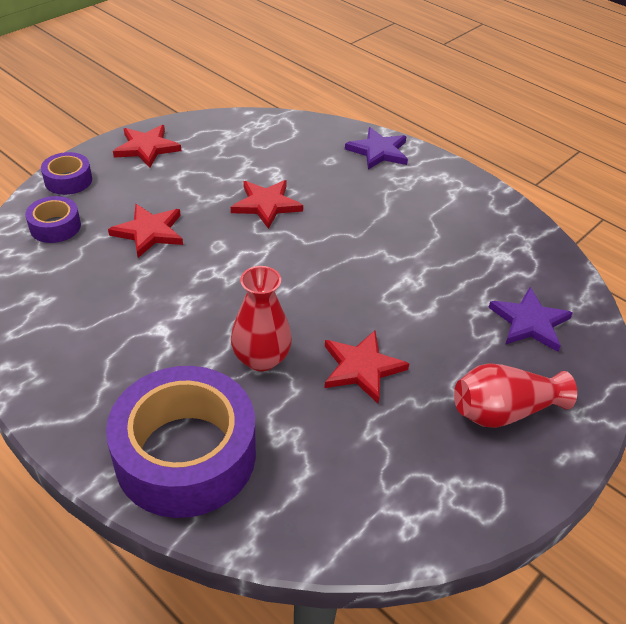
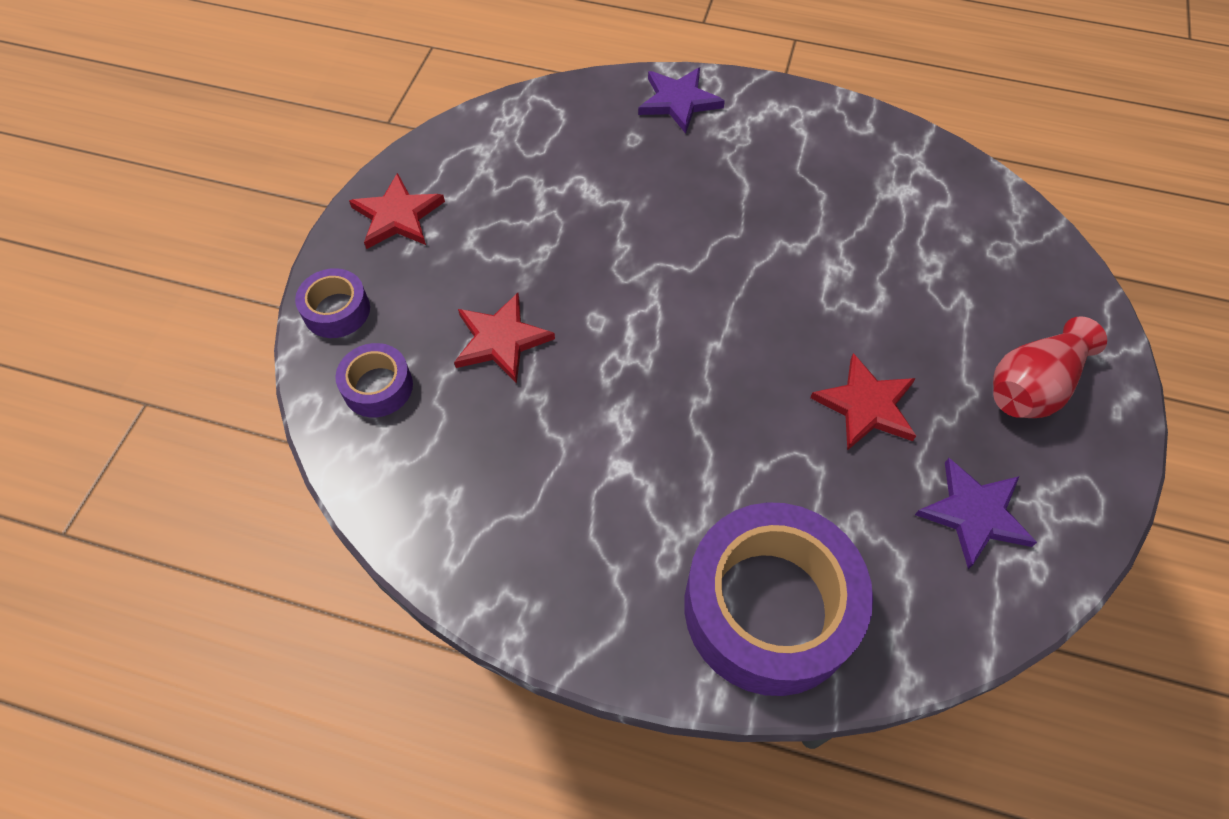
camera: 25 degrees left, 15 degrees up
(261, 358) = (757, 448): red vase -> none
(266, 205) = (608, 237): red star -> none
(529, 322) = (987, 264): purple star -> purple star (974, 514)

